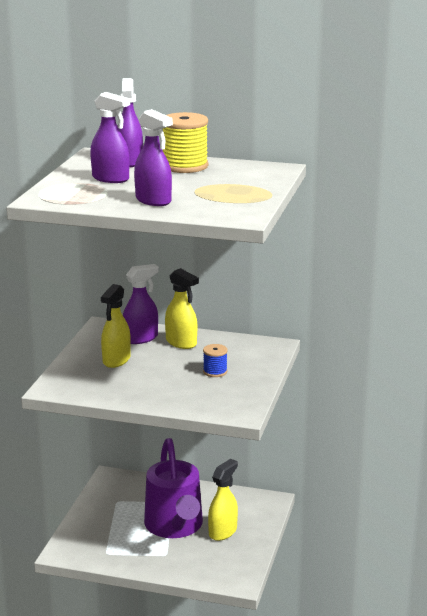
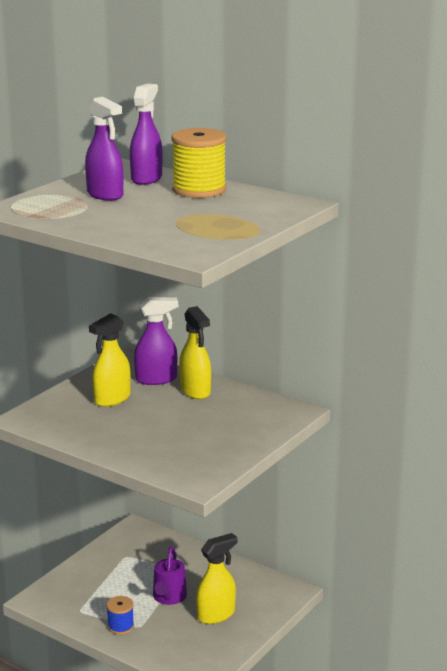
camera: 20 degrees right, 0 degrees up
(153, 201) = (121, 224): purple spray bottle -> none
(175, 527) = (169, 598): purple watering can -> purple watering can, size x0.51
(215, 372) = (206, 430): blue spool -> blue spool (120, 626)

